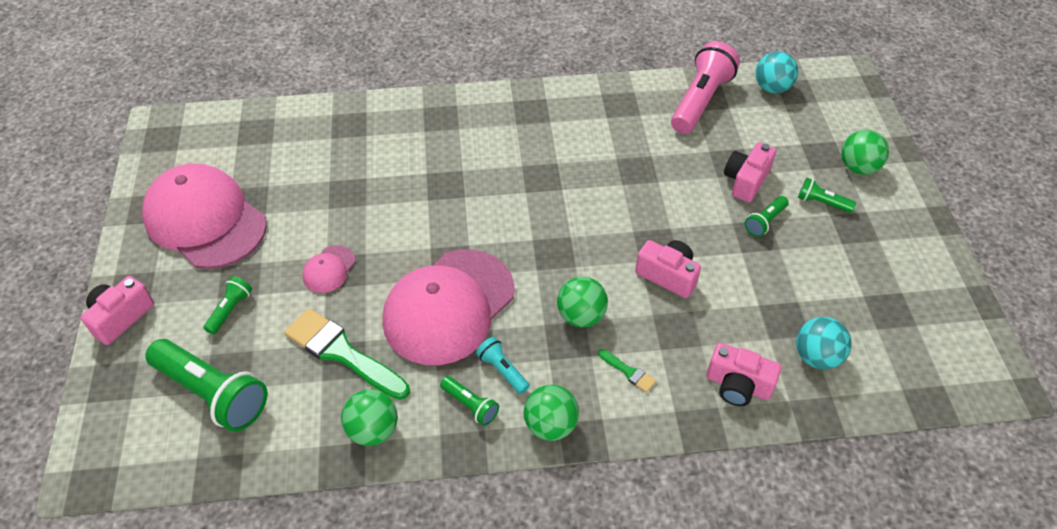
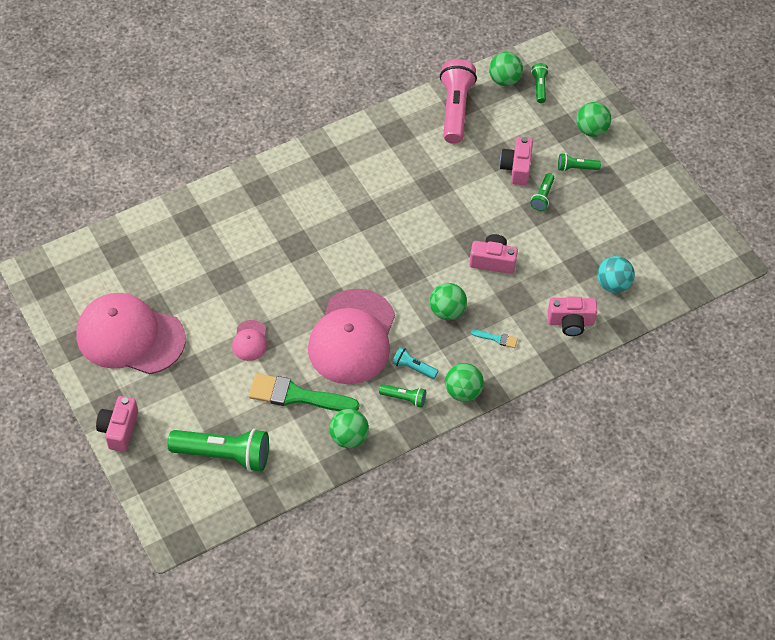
camera: 25 degrees left, 5 degrees up
(230, 310) = (196, 395): green flashlight -> green flashlight (539, 87)
(628, 372) = (497, 338): green brush -> turquoise brush
(772, 88) = (504, 80): turquoise ball -> green ball

